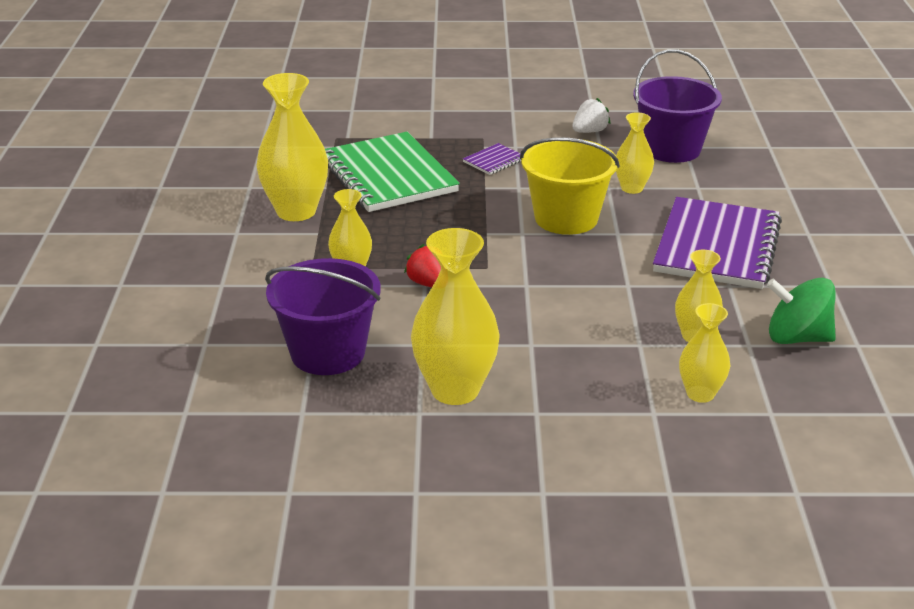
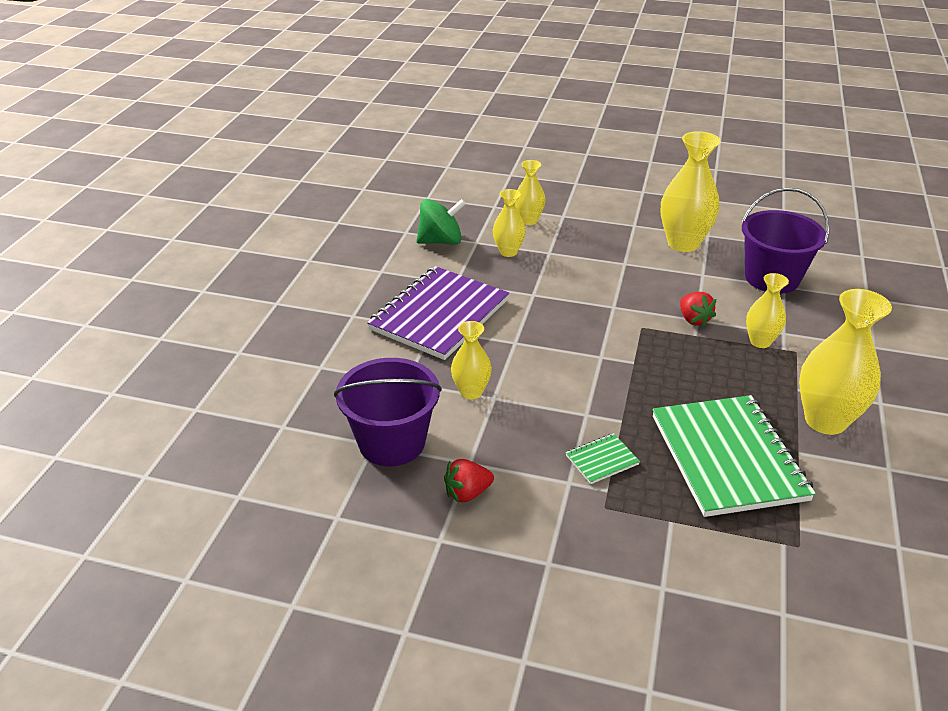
camera: 165 degrees left, 5 degrees up
(494, 161) = (602, 460): purple notebook -> green notebook
(566, 218) = (554, 366): yellow bucket -> none
(589, 131) = (467, 493): white strawberry -> red strawberry
(797, 338) = (441, 241): green spinning top -> green spinning top turned 45 degrees counterclockwise

